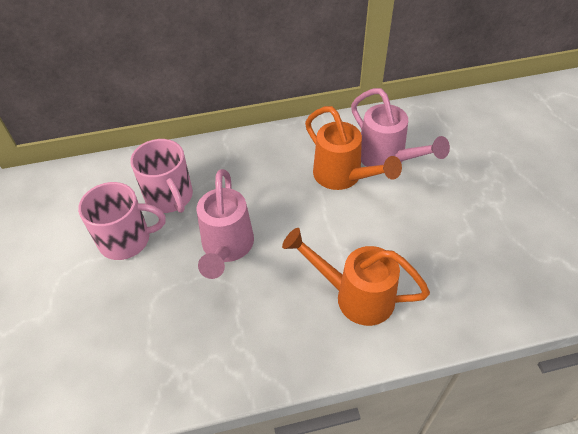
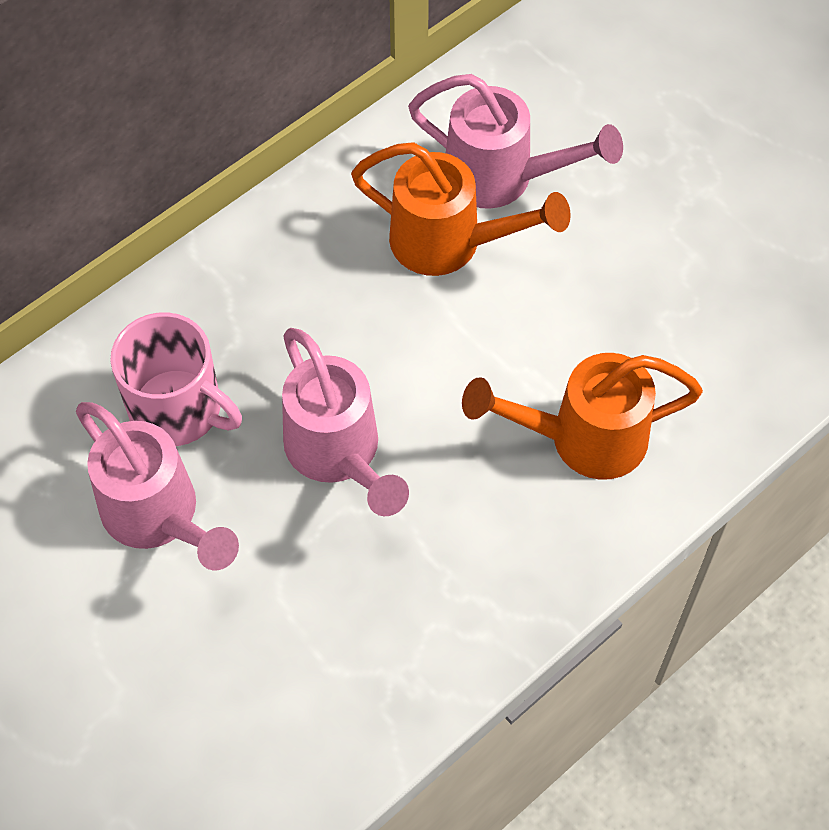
camera: 30 degrees left, 10 degrees up
(126, 240) = (159, 518): pink mug -> pink watering can

